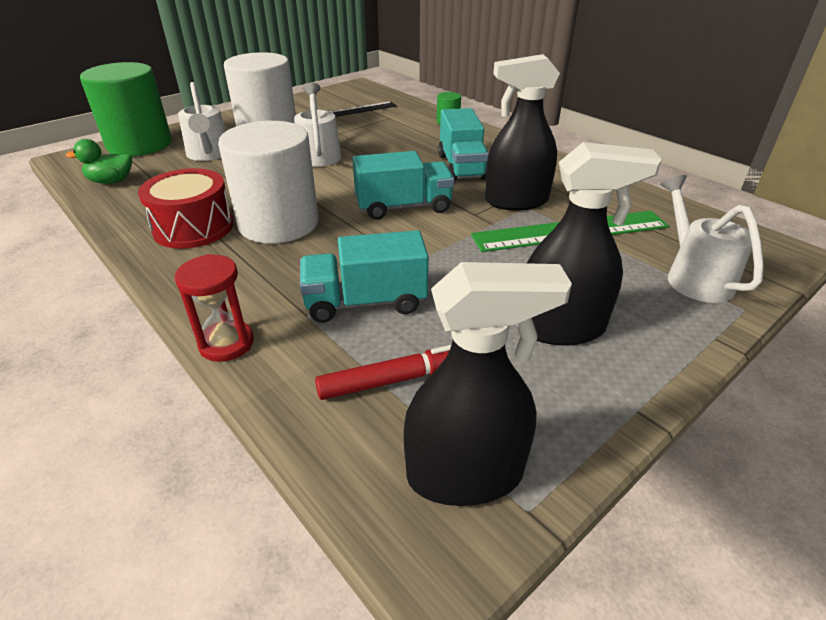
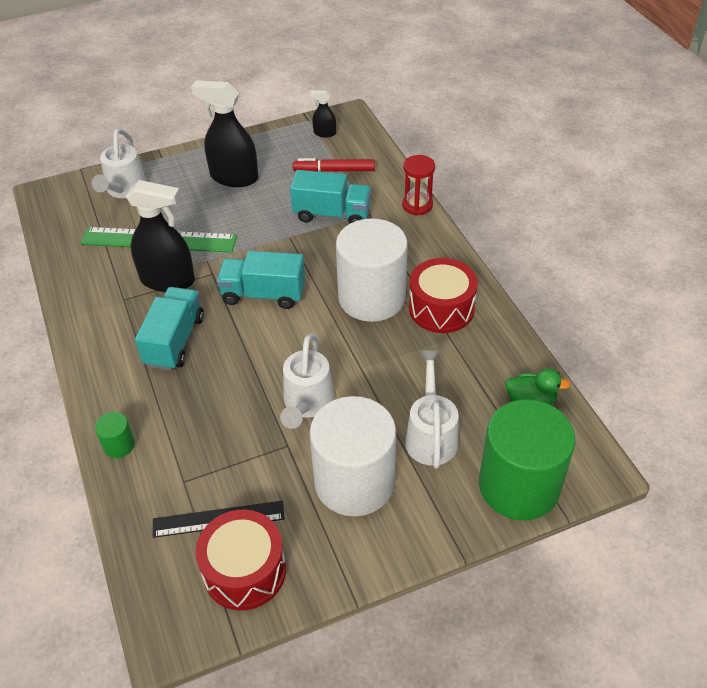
camera: 160 degrees left, 10 degrees up
(327, 101) = (244, 570): none -> red drum
(465, 474) = (324, 133): black spray bottle -> black spray bottle, size x0.48

